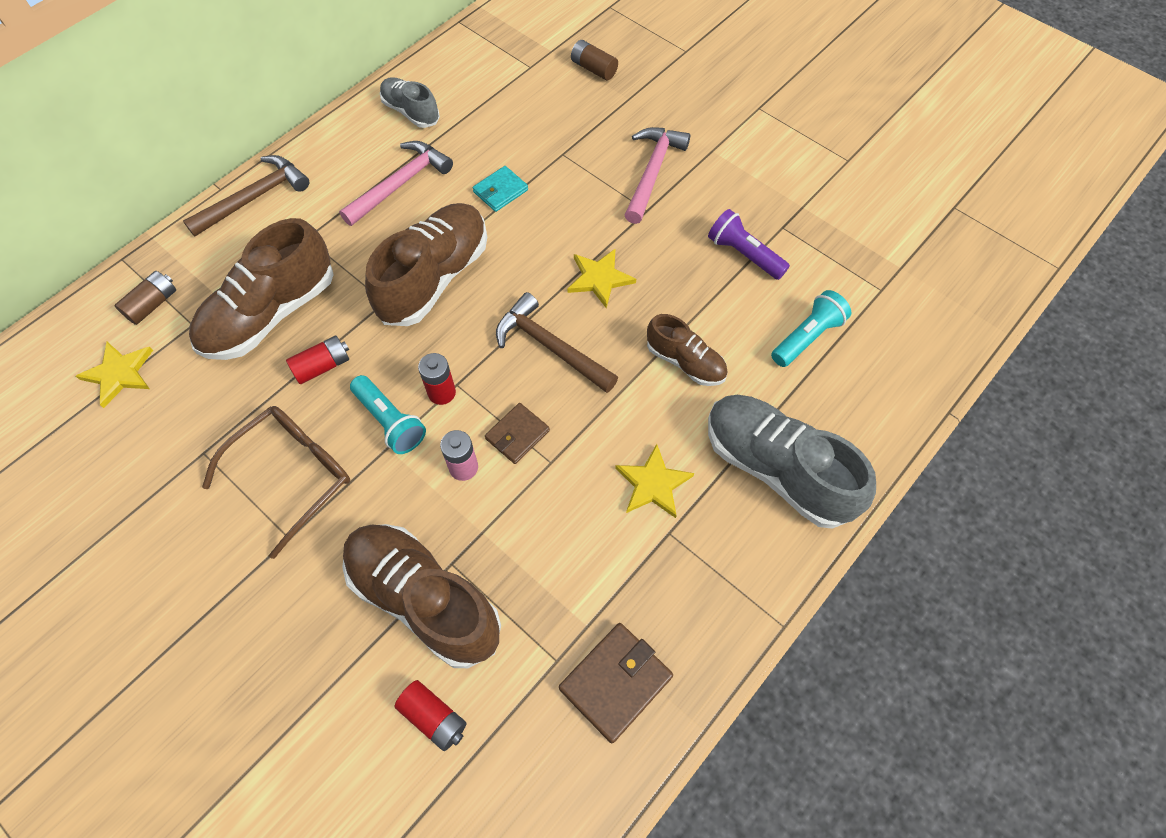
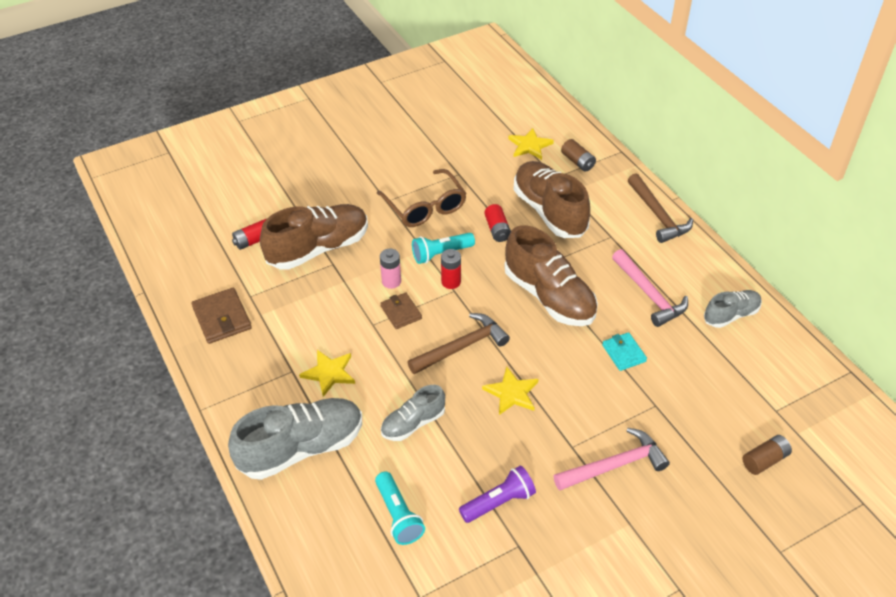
camera: 110 degrees right, 15 degrees down
(652, 172) = (615, 465): pink hammer -> pink hammer turned 60 degrees counterclockwise
(685, 362) = (413, 423): brown shoe -> grey shoe

